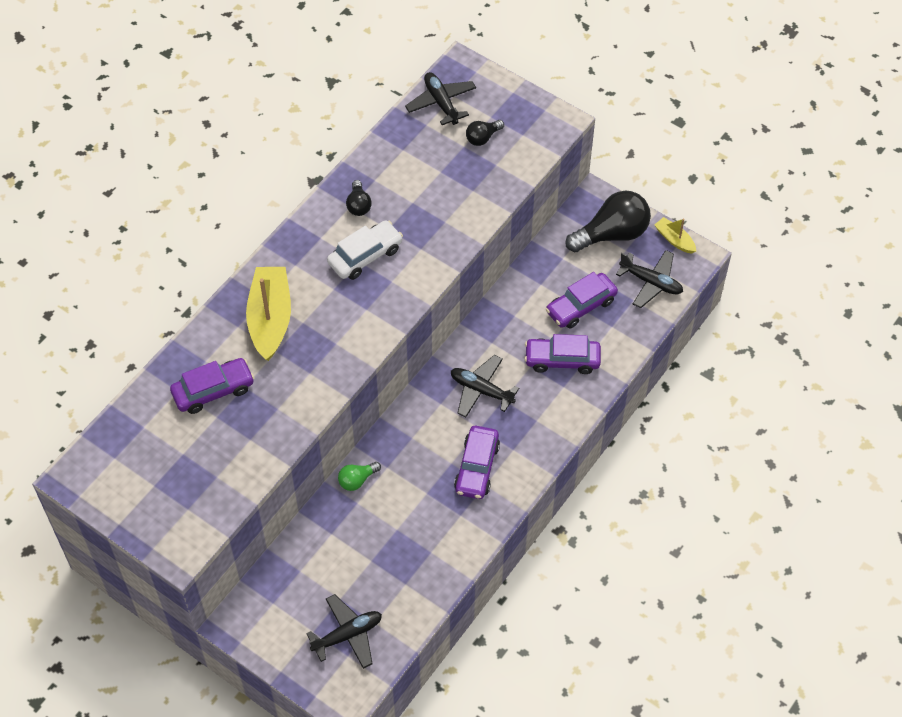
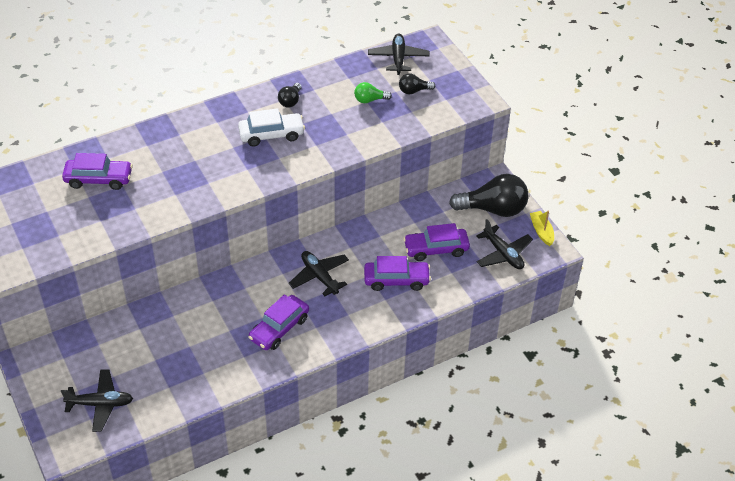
camera: 25 degrees right, 10 degrees down
(270, 319) = (173, 149): yellow boat -> none
(357, 480) = (184, 300): green light bulb -> green light bulb (369, 100)
(562, 360) = (396, 280): purple car -> purple car turned 150 degrees clockwise

